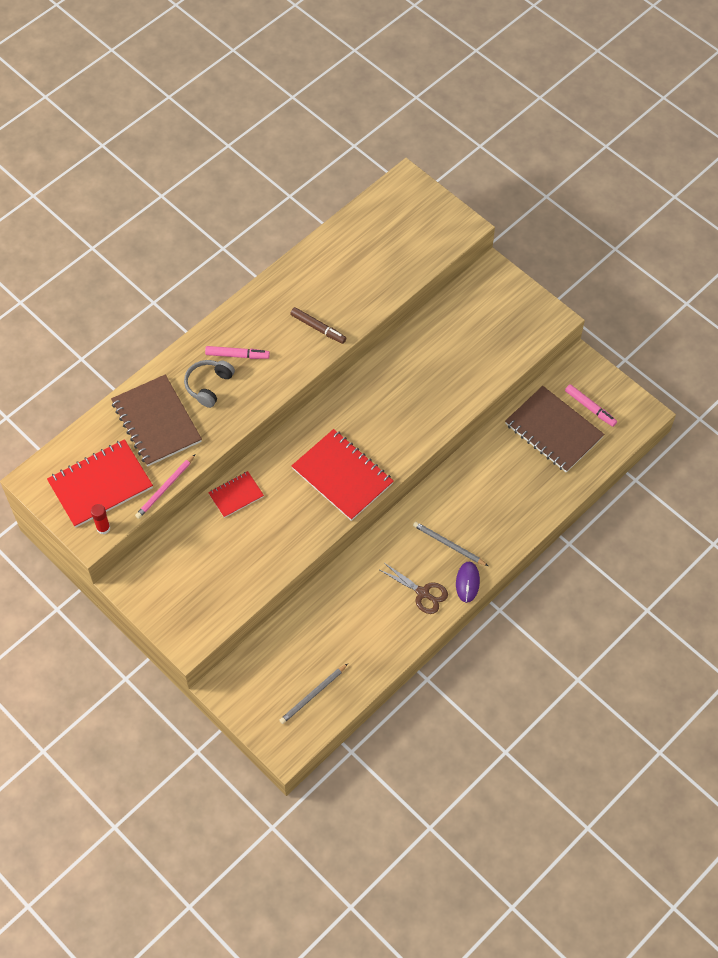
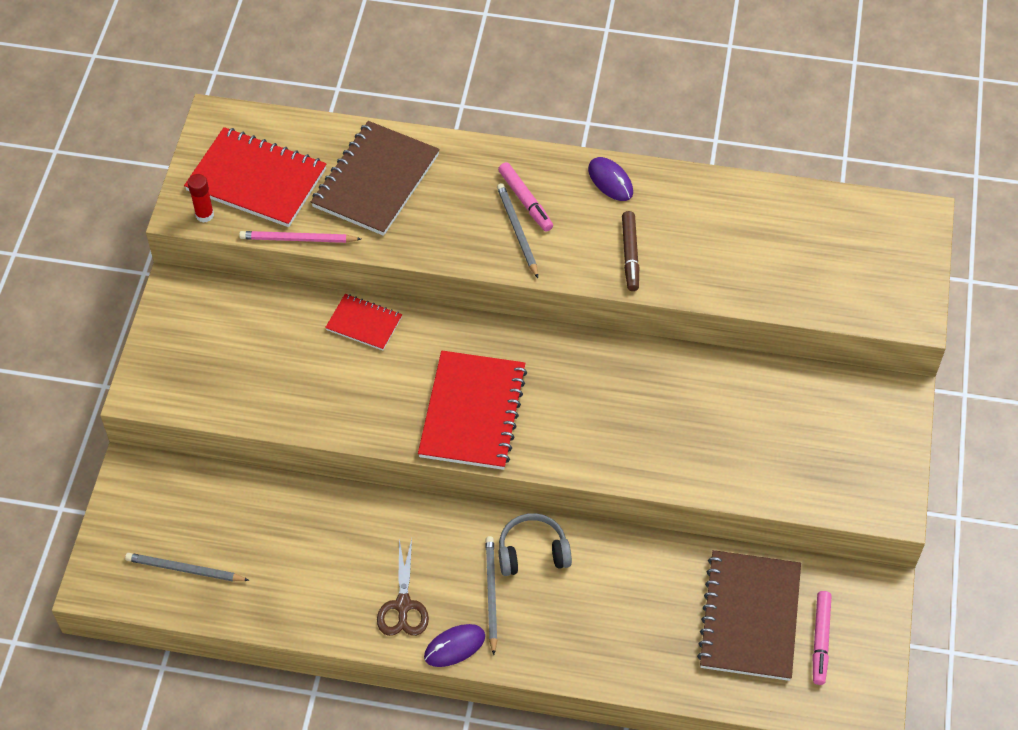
camera: 55 degrees right, 5 degrees down
(209, 385) = (462, 199): grey headphones -> grey headphones (532, 552)
(255, 372) = (517, 231): none -> grey pencil
(259, 305) = (610, 181): none -> purple mouse

